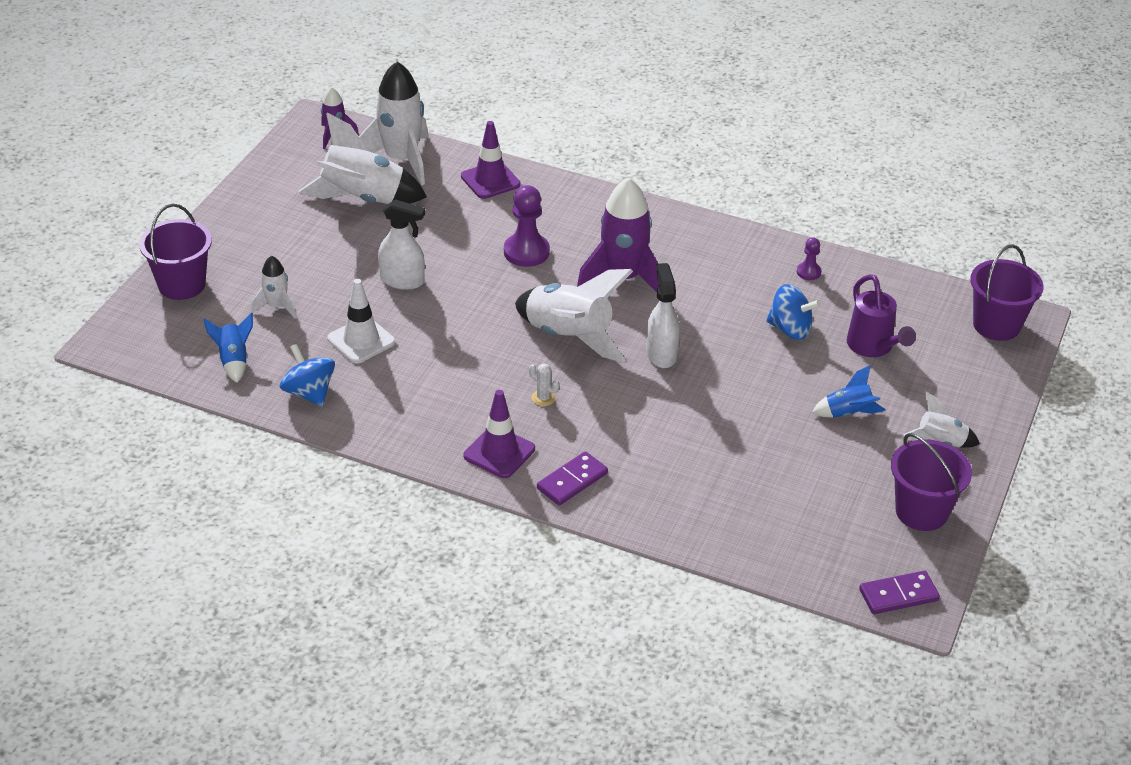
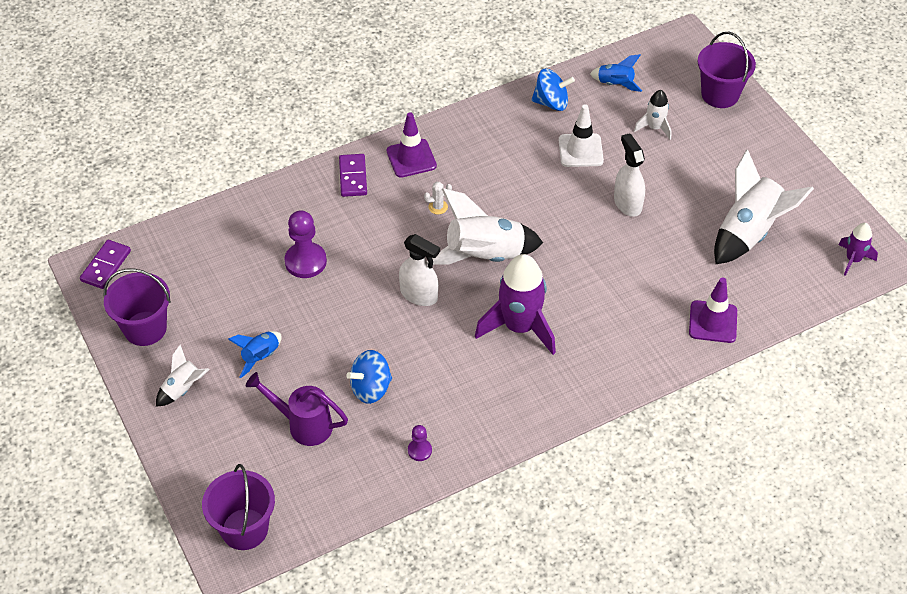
camera: 130 degrees right, 10 degrees up
(401, 160) = (786, 282): white rocket -> none
(402, 281) = (627, 203): white spray bottle -> white spray bottle turned 105 degrees clockwise
(526, 252) = (601, 290): purple pawn -> purple pawn (305, 261)

